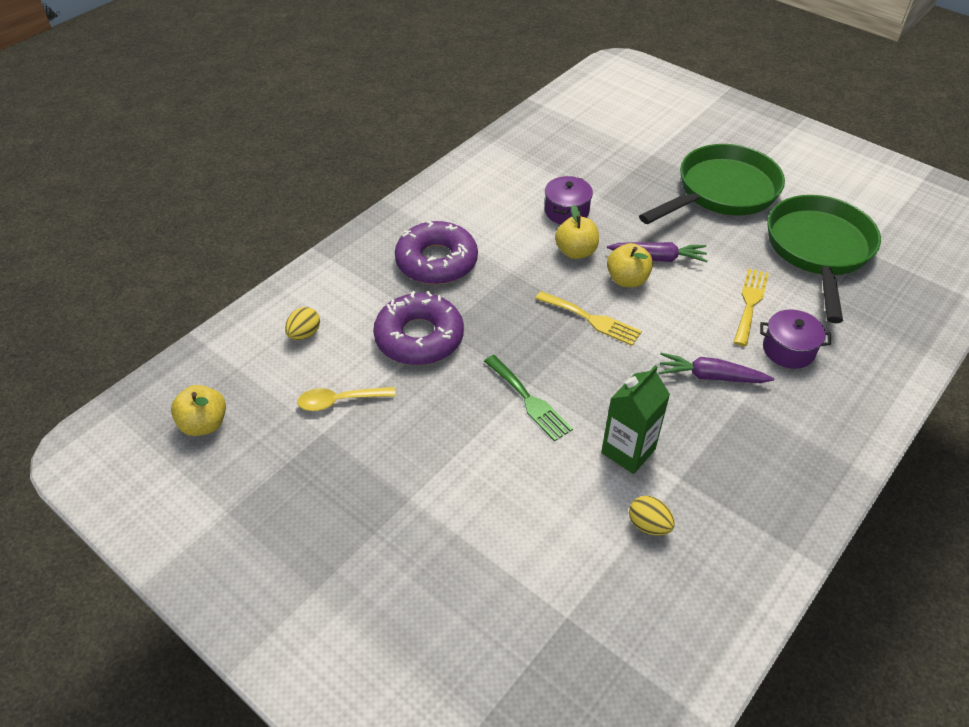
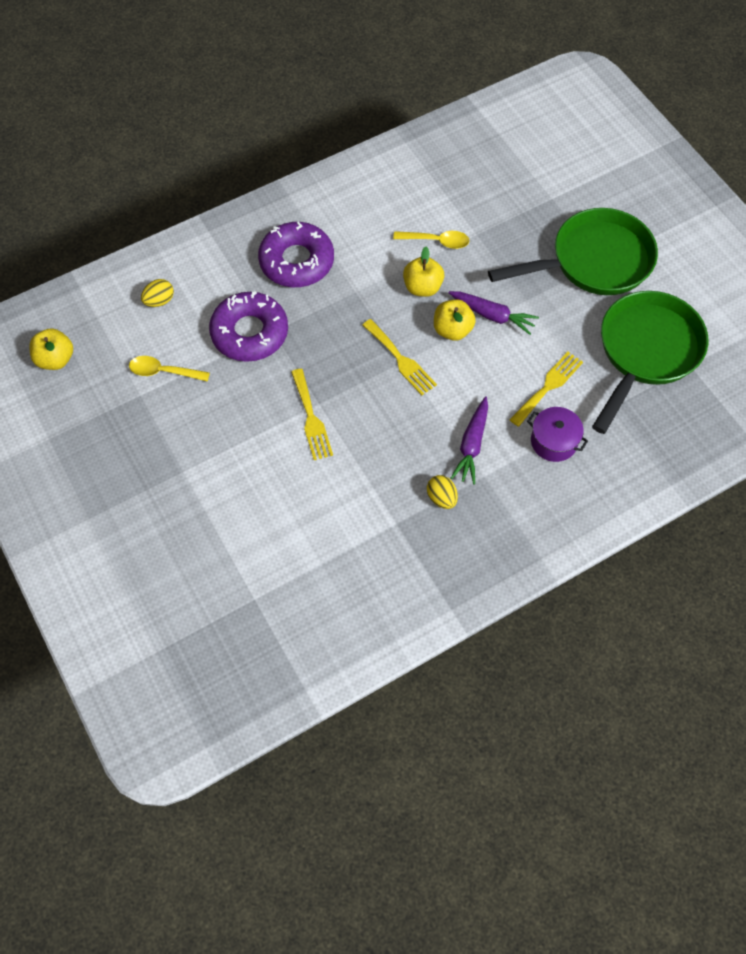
camera: 20 degrees right, 15 degrees up
(529, 400) = (311, 418): green fork -> yellow fork
(566, 211) = (436, 241): purple pot -> yellow spoon
(628, 451) = (367, 487): green carton -> none
(648, 525) = (350, 552): yellow egg -> yellow egg (441, 498)
(711, 376) = (472, 445): purple carrot -> purple carrot turned 105 degrees counterclockwise

